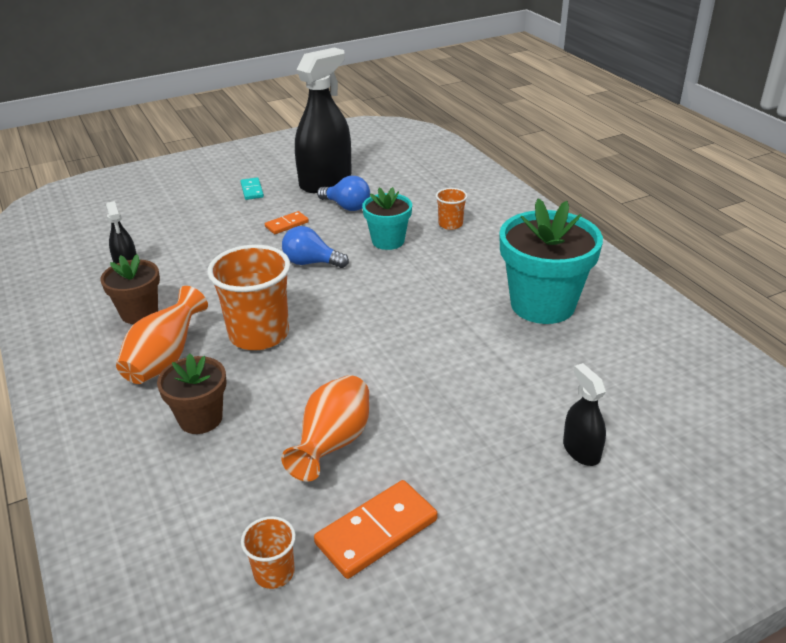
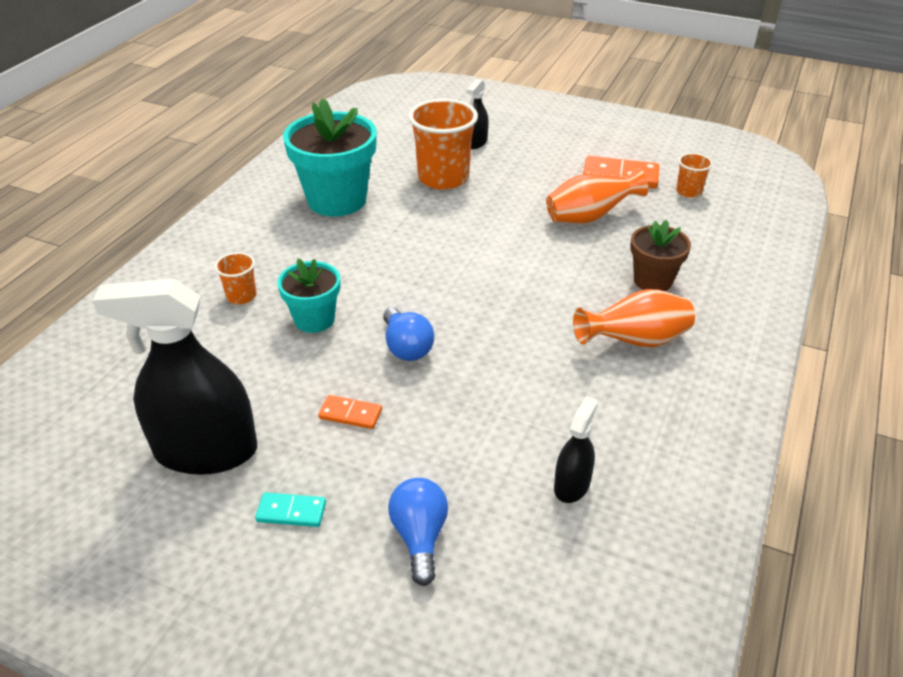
camera: 130 degrees left, 5 degrees up
(139, 313) = (614, 407): brown flower pot -> none
(252, 190) = (291, 512): turquoise domino -> turquoise domino turned 60 degrees clockwise
(259, 334) = (541, 312): orange cup -> orange cup (443, 178)
(347, 206) = (263, 390): blue light bulb -> blue light bulb (420, 536)

